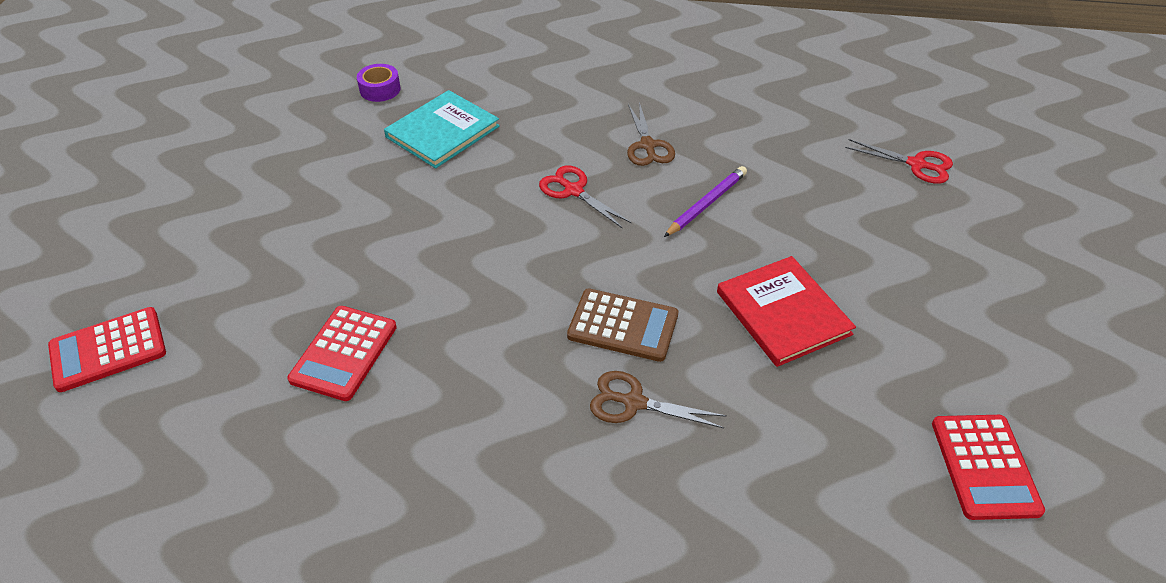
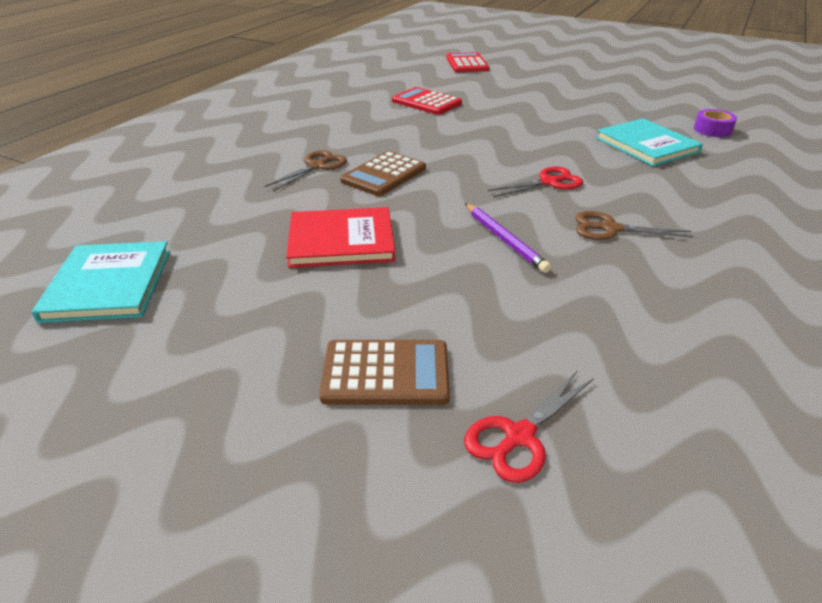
camera: 110 degrees right, 10 degrees down
(919, 231) = (386, 373): none -> brown calculator
(984, 466) = (108, 284): red calculator -> turquoise book

